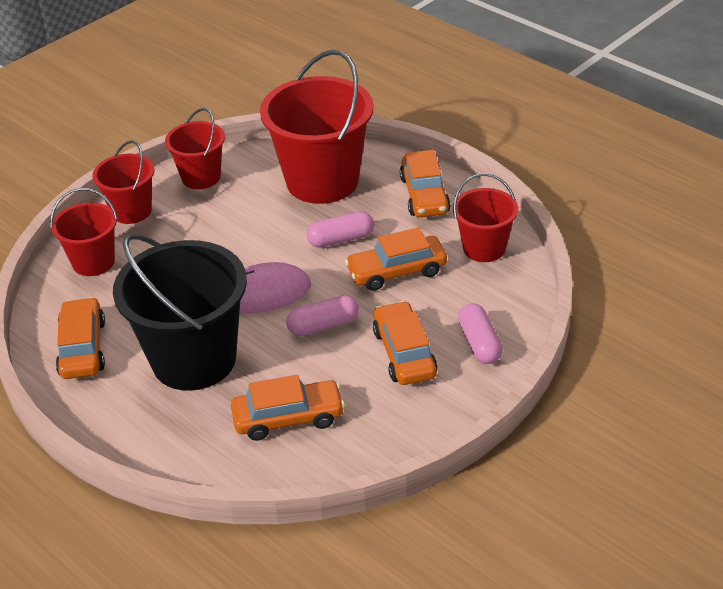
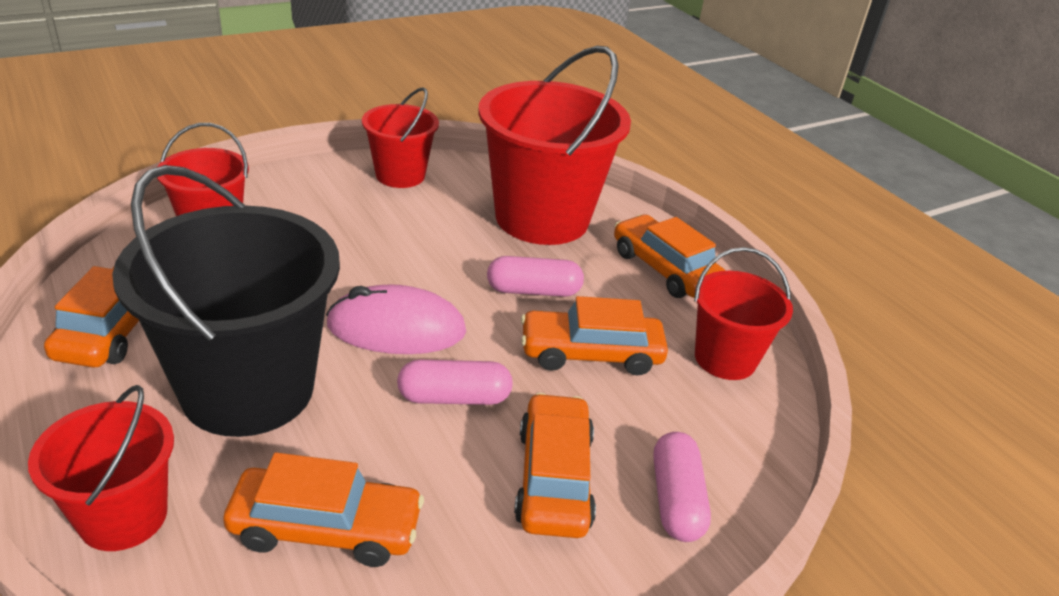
camera: 10 degrees right, 5 degrees down
(131, 211) = (297, 187): red bucket -> red bucket (123, 516)
(424, 195) = (665, 269): orange car -> orange car turned 135 degrees clockwise

